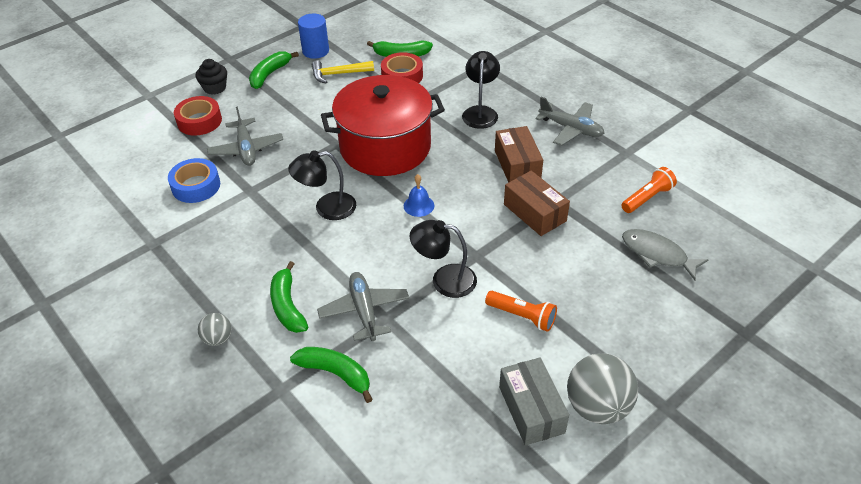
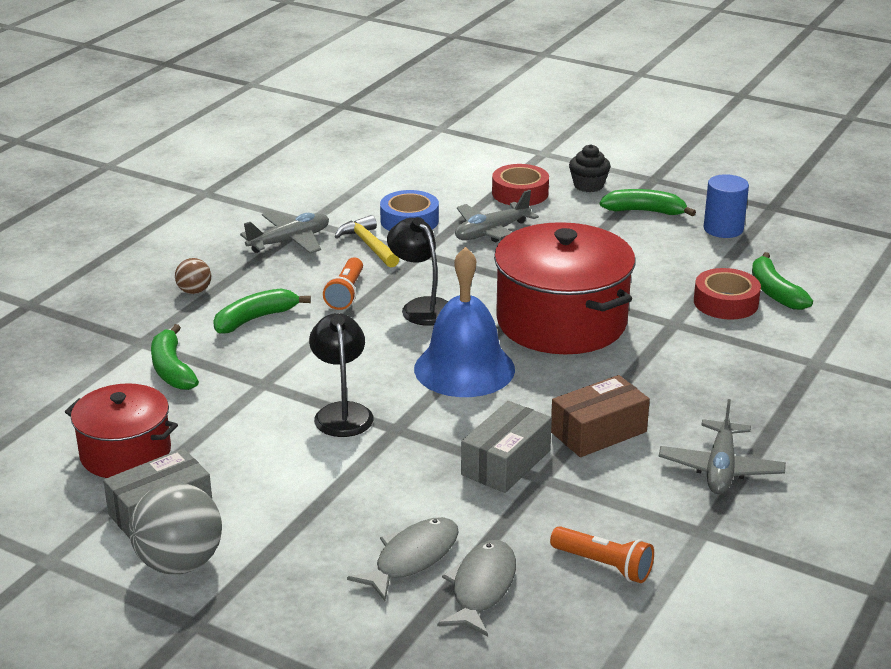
camera: 70 degrees right, 15 degrees down
(218, 339) = (194, 291): grey ball -> brown ball
(335, 373) = (172, 369): green banana -> green banana turned 150 degrees clockwise
(338, 74) = (687, 256): yellow hammer -> yellow hammer (368, 245)
(364, 311) = (268, 367): grey plane -> grey plane (289, 241)
(418, 205) = (464, 368): blue bell -> blue bell, size x2.34
(445, 423) = (125, 453): none -> red pot
(480, 112) = (695, 381): black lamp -> none
(522, 316) = (306, 482): orange flashlight -> orange flashlight (346, 293)
(534, 212) = (506, 463): brown box -> grey box
(621, 279) = (412, 558): none -> grey fish

